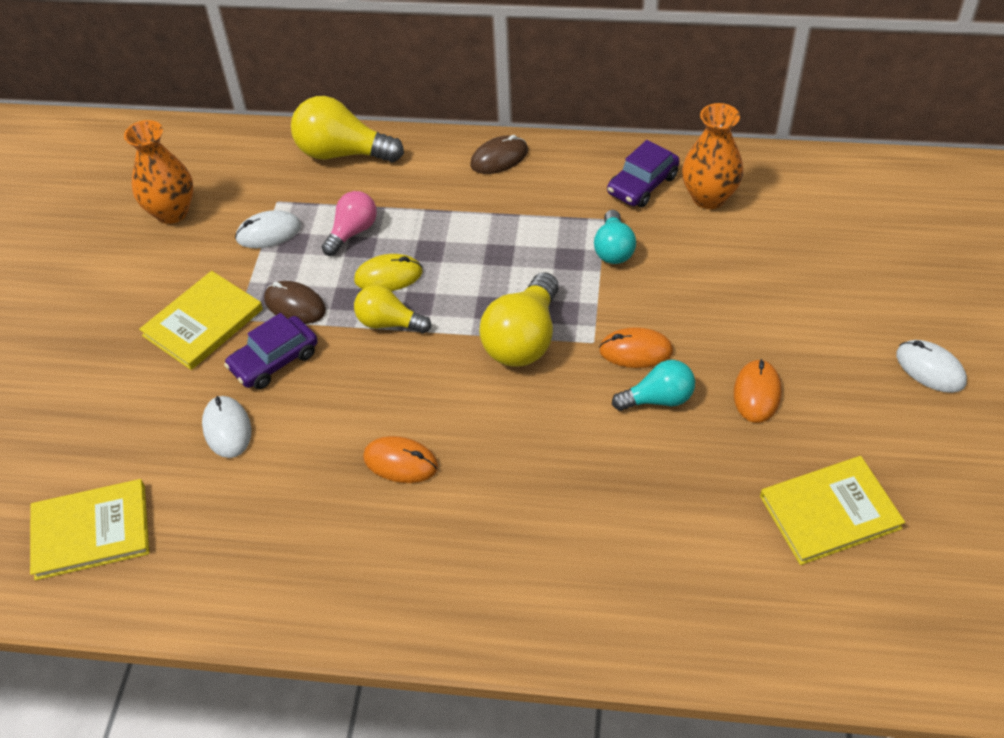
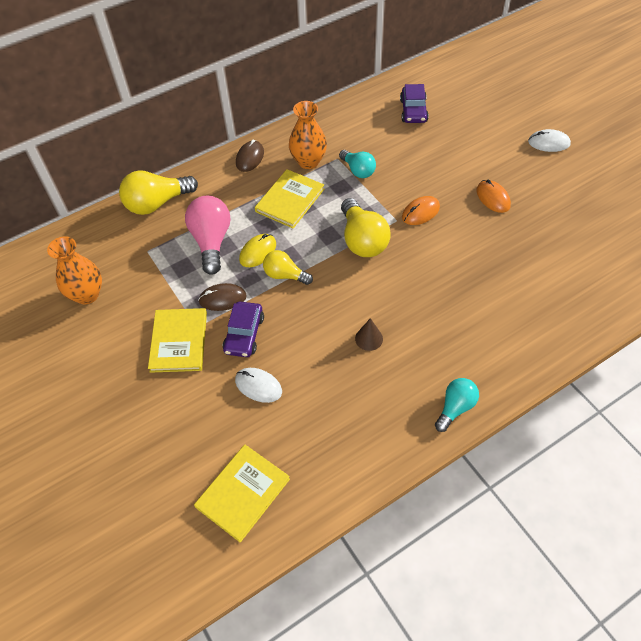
camera: 40 degrees left, 5 degrees up
(269, 233) = (162, 270): white mouse -> none
(352, 232) = (211, 241): pink light bulb -> pink light bulb, size x1.61
(389, 323) = (285, 275): yellow light bulb -> yellow light bulb turned 45 degrees clockwise
(400, 462) = (369, 338): orange mouse -> brown cone
(642, 185) = (338, 131): purple car -> purple car (413, 111)
(658, 399) = (454, 228): turquoise light bulb -> turquoise light bulb (455, 407)
(708, 197) = (376, 120): orange vase -> orange vase (308, 161)
(829, 512) = (575, 230): yellow book -> yellow book (290, 200)

